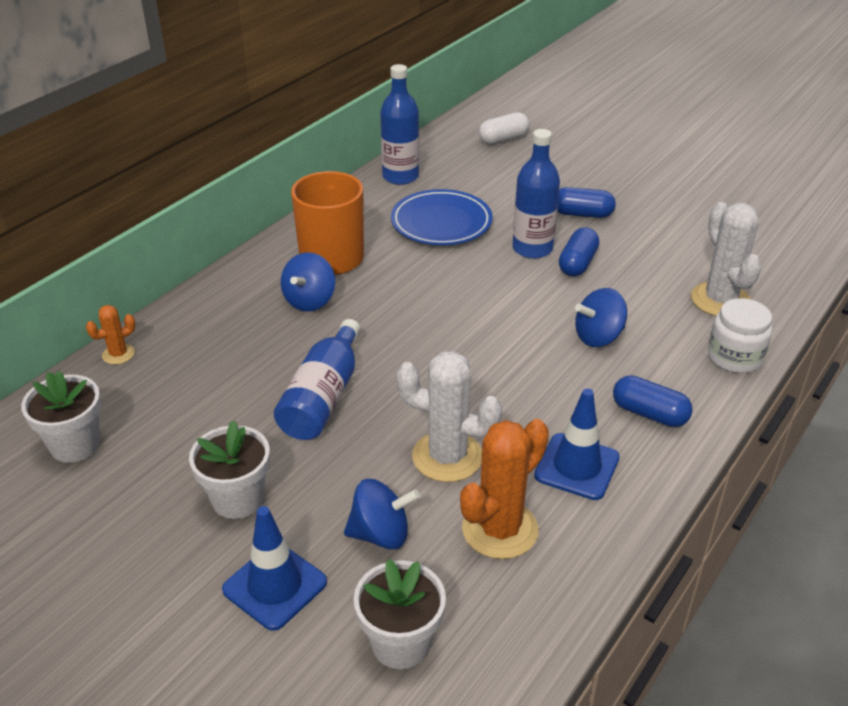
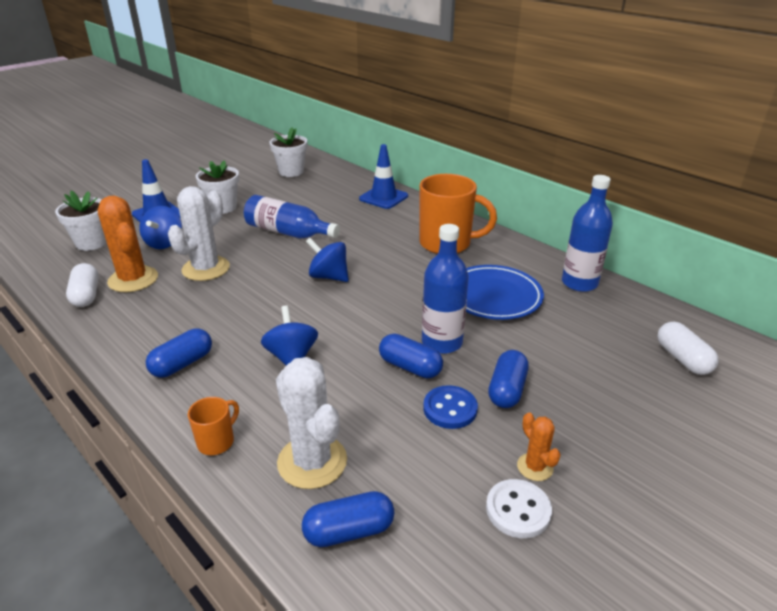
camera: 100 degrees right, 5 degrees down
(118, 354) = (360, 179): orange cactus -> orange cactus (535, 467)
(310, 301) = (392, 233): blue spinning top -> blue spinning top (329, 276)
(558, 568) = (86, 295): none -> white capsule
(577, 467) = (157, 317): blue traffic cone -> blue traffic cone (383, 197)
(620, 239) = (450, 409): none -> blue button
(702, 209) = (518, 510): none -> white button
(720, 300) = (312, 461): white cactus -> white cactus turned 60 degrees clockwise
(734, 357) = (217, 441): white jar -> orange mug
(768, 273) = (349, 531): none -> blue capsule

